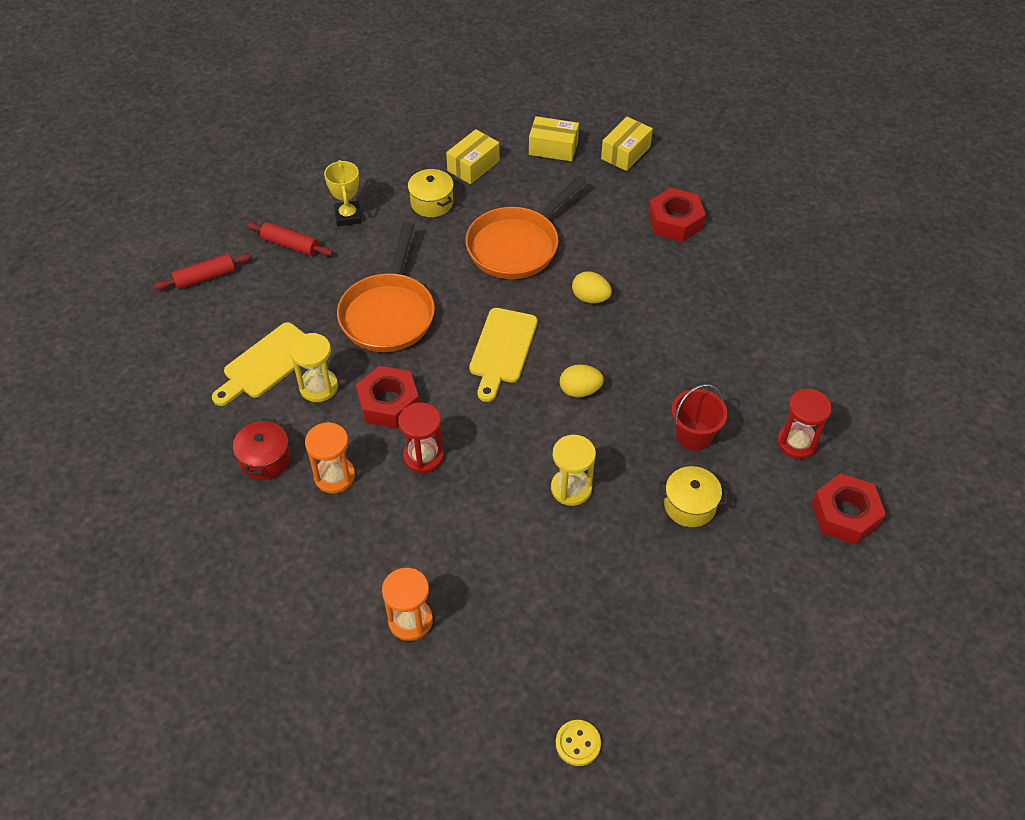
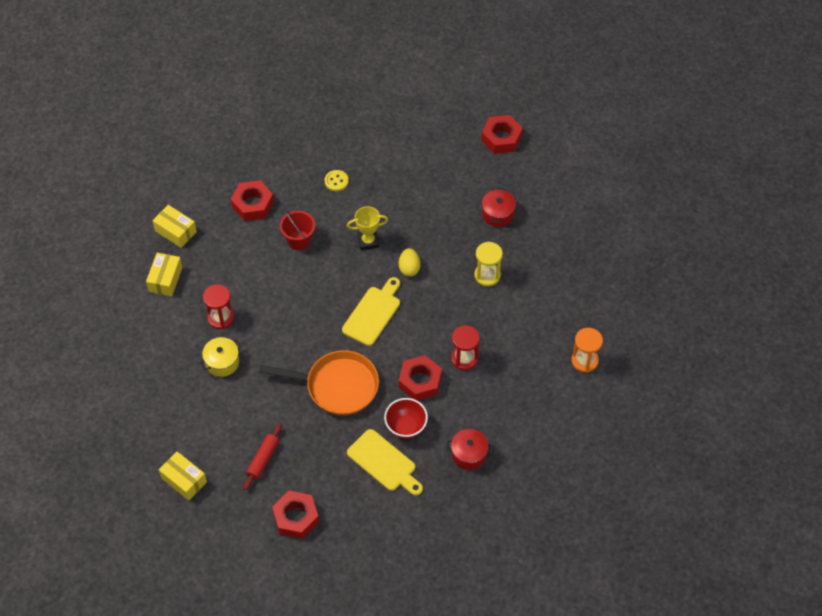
camera: 90 degrees left, 5 degrees up
(205, 277) = (296, 517): red rolling pin -> red nut
(318, 387) = (406, 427): yellow hourglass -> red bowl
(334, 476) = (481, 410): orange hourglass -> none
(348, 216) = (233, 421): yellow trophy -> yellow trophy (368, 241)
(473, 166) = (181, 334): yellow box -> yellow box (184, 480)
(502, 349) = (373, 313): yellow cutting board -> yellow cutting board turned 75 degrees counterclockwise
(517, 245) = (272, 304): orange pan -> none
(578, 743) = (653, 276): yellow button -> yellow button (336, 181)
(590, 298) = (326, 259): yellow egg -> none
(690, 505) = (498, 214): yellow pot -> red pot
(694, 435) = (445, 208): red bucket -> red bucket (299, 240)
(797, 442) = (450, 155): red hourglass -> red hourglass (221, 318)

